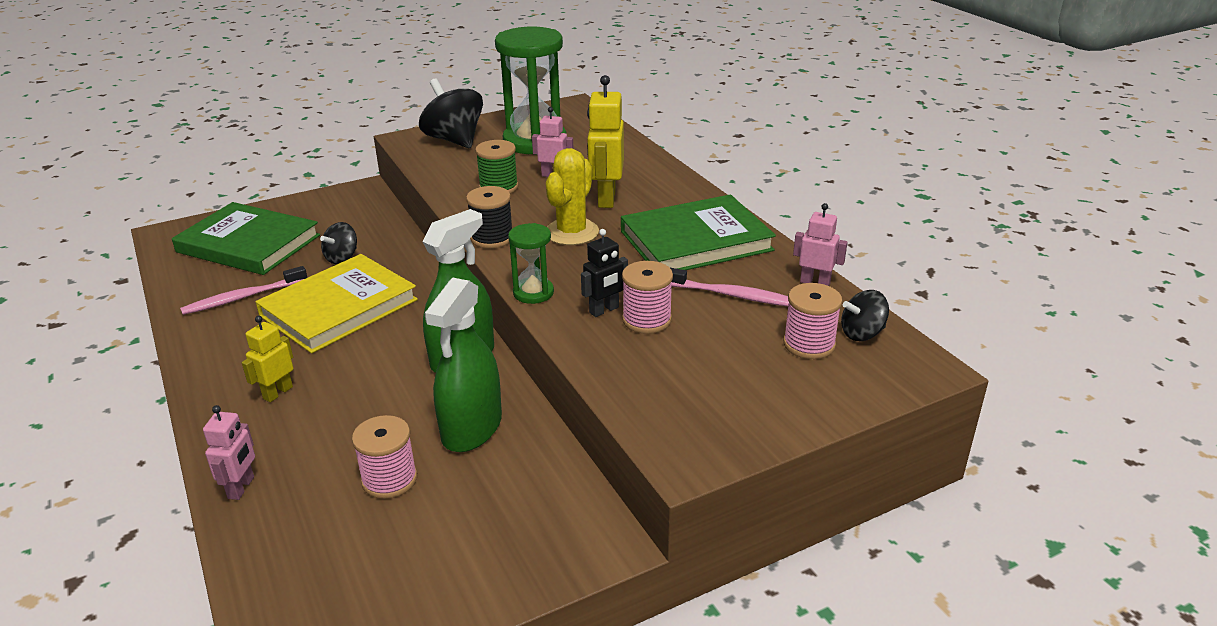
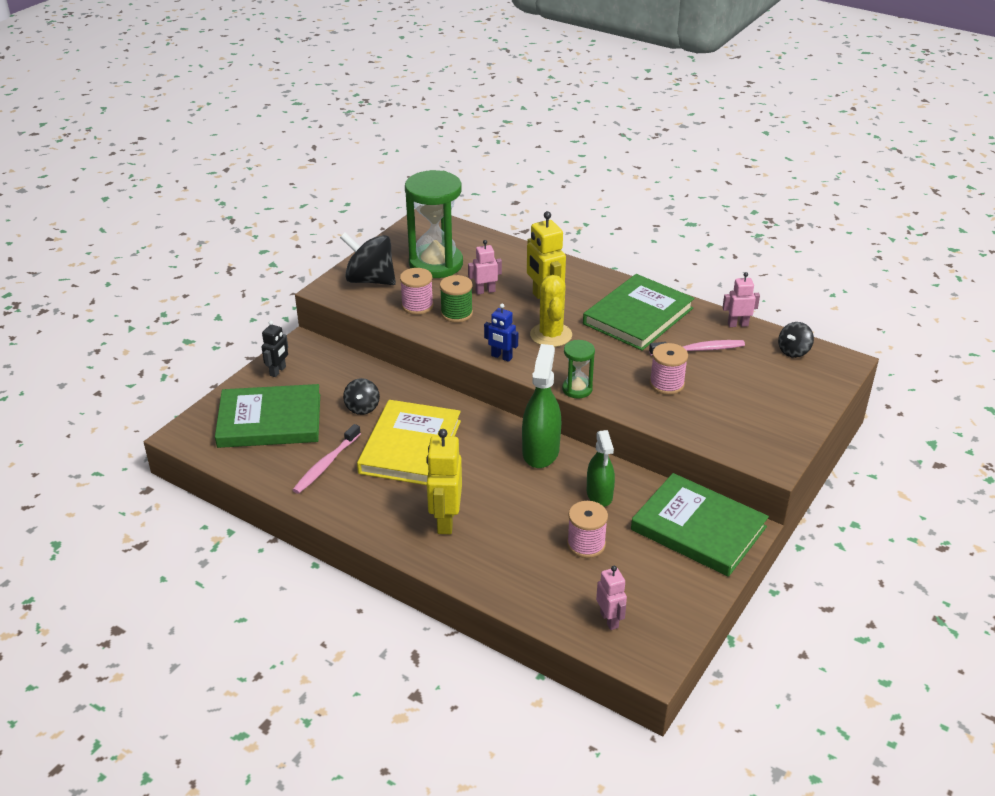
camera: 30 degrees left, 5 degrees up
(241, 487) = (501, 586): pink robot -> pink robot (609, 620)
(277, 393) = (445, 521): yellow robot -> yellow robot, size x1.67
(472, 428) = (599, 494): green spray bottle -> green spray bottle, size x0.66
(492, 238) = (501, 357): black spool -> blue robot
(546, 517) = (698, 528): none -> green book
(604, 310) = (634, 386): black robot -> black robot (278, 371)
(809, 344) = (772, 368): pink spool -> pink spool (417, 306)

